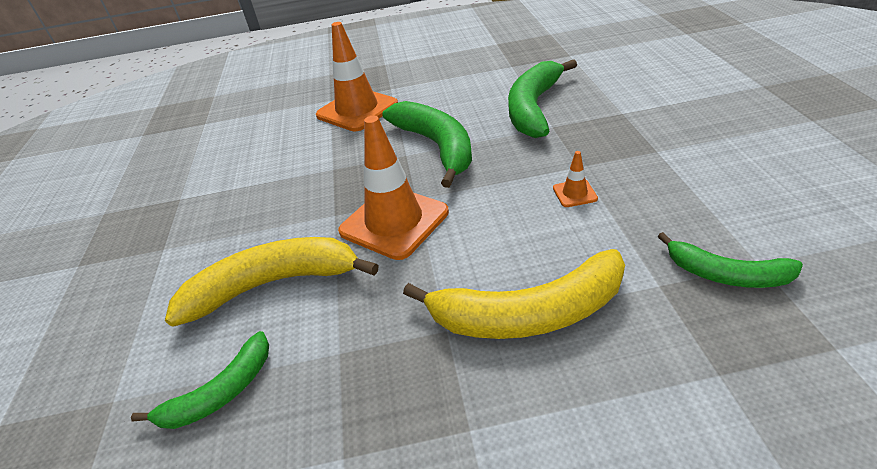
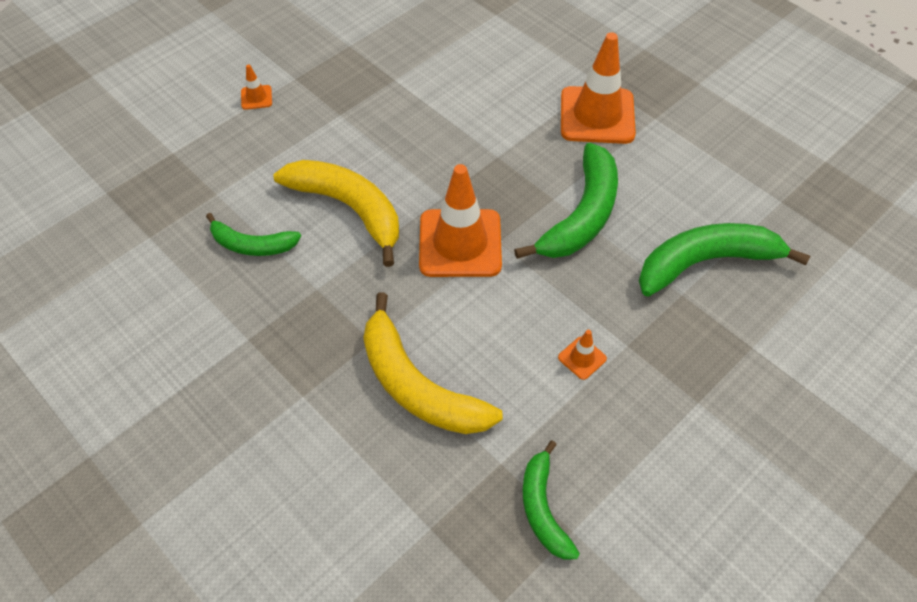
camera: 50 degrees right, 15 degrees up
(52, 306) = (256, 97): none -> orange traffic cone

